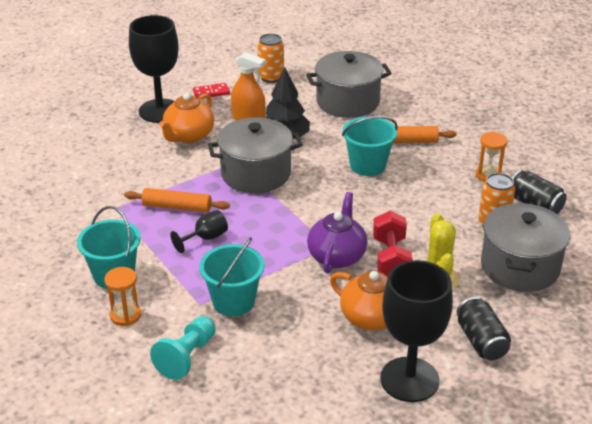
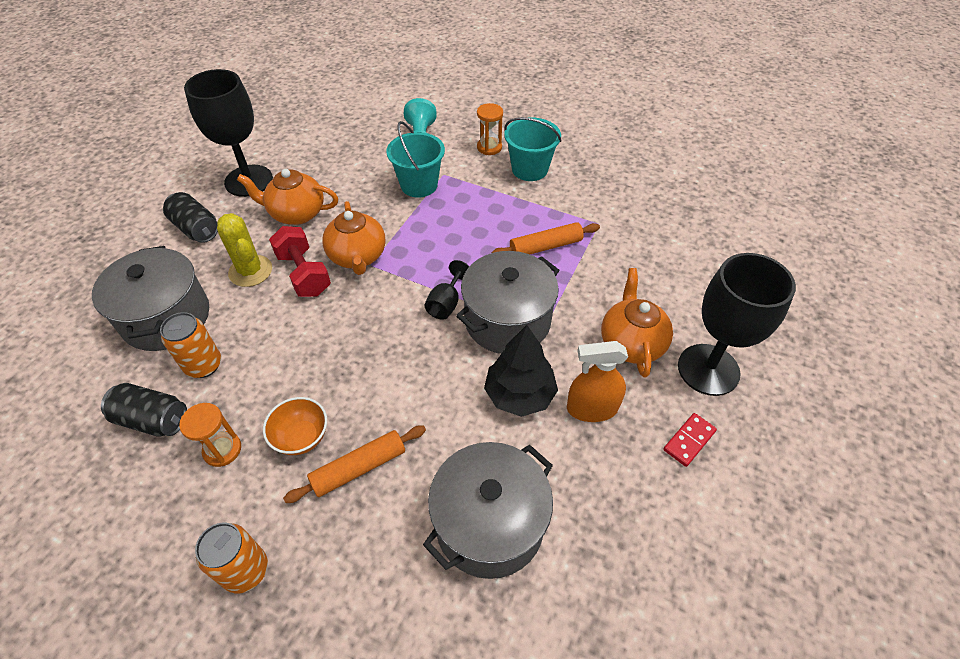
camera: 150 degrees right, 15 degrees up
(205, 238) = (489, 227): black goblet -> black goblet (446, 303)
(271, 77) = (646, 528): orange can -> orange can (245, 570)
(337, 256) = (357, 257): purple teapot -> orange teapot
(367, 165) = (388, 393): turquoise bucket -> none
(435, 164) = (301, 437): none -> orange bowl

